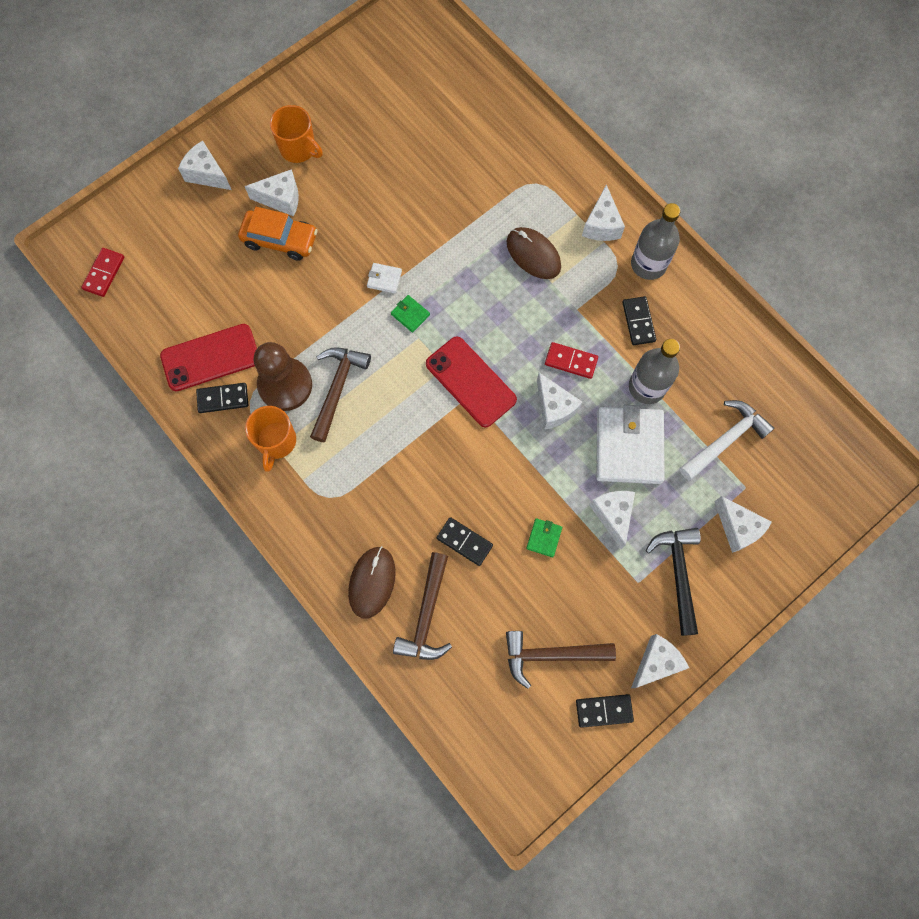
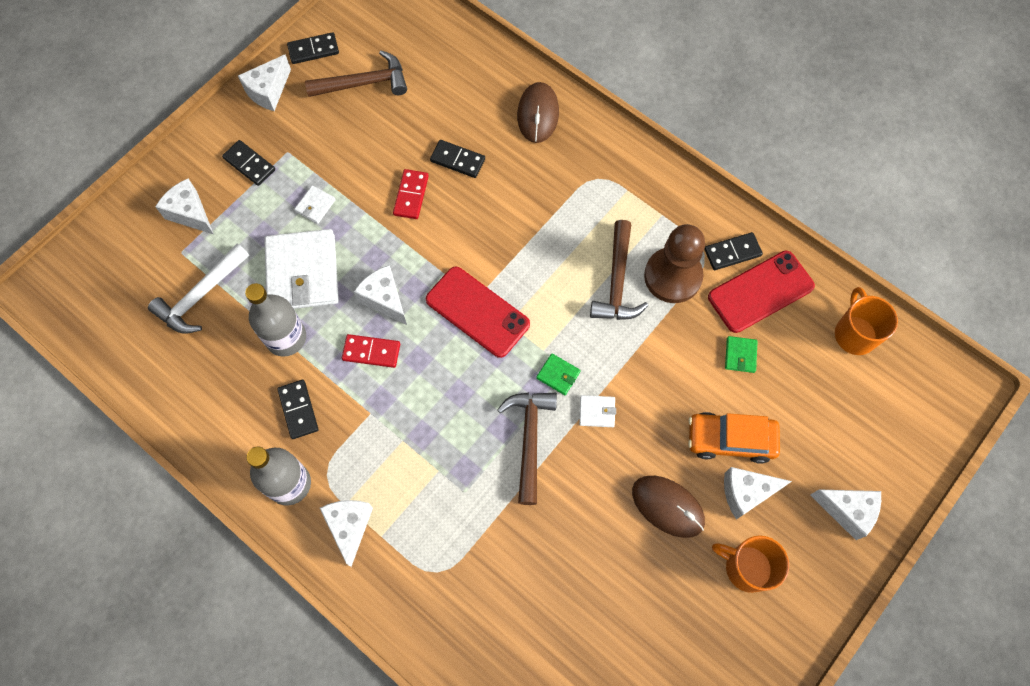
camera: 170 degrees right, 5 degrees down
(104, 273) = (913, 365): red domino -> red domino (411, 195)
(276, 442) = (664, 220): orange mug -> orange mug (854, 334)
(427, 614) = (482, 96): brown hammer -> brown hammer (529, 440)
(533, 254) = (428, 472): brown mouse -> brown mouse (667, 506)
(544, 538) = (381, 175): green wallet -> green wallet (740, 355)
(613, 515) = (315, 206): white cheese -> white wallet
(678, 574) = (249, 164): black hammer -> black domino

